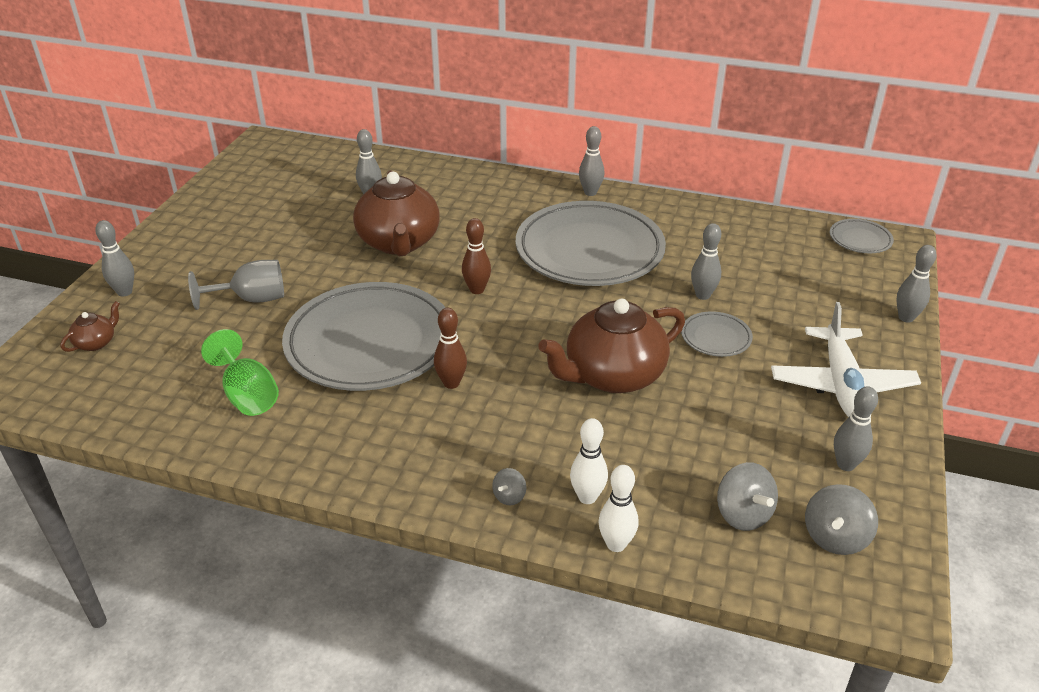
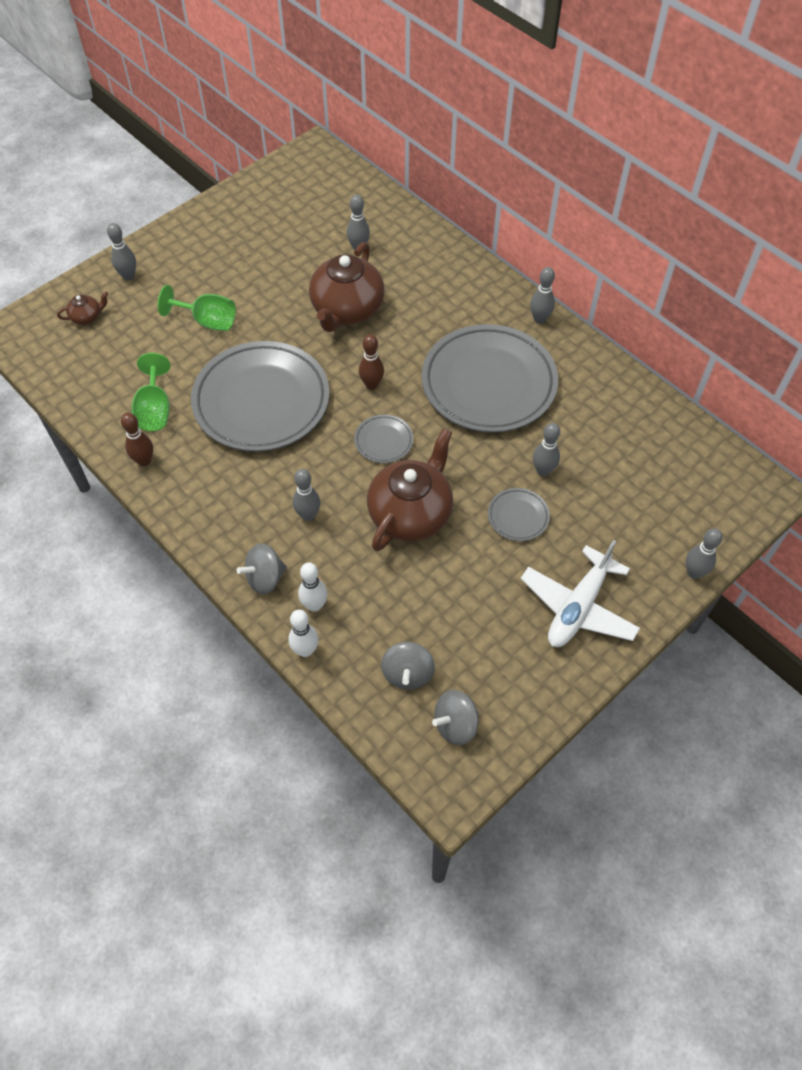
camera: 30 degrees right, 20 degrees up
(252, 299) = (207, 321): grey goblet -> green goblet
(451, 383) = (293, 464): brown bowling pin -> brown bowling pin (144, 461)
(509, 496) = (265, 578): grey spinning top -> grey spinning top, size x1.79
(612, 375) = (411, 513): brown teapot -> brown teapot turned 120 degrees clockwise
(845, 464) = (516, 675): grey bowling pin -> grey bowling pin (308, 515)
(860, 239) = (734, 474): grey plate -> grey plate (383, 441)

